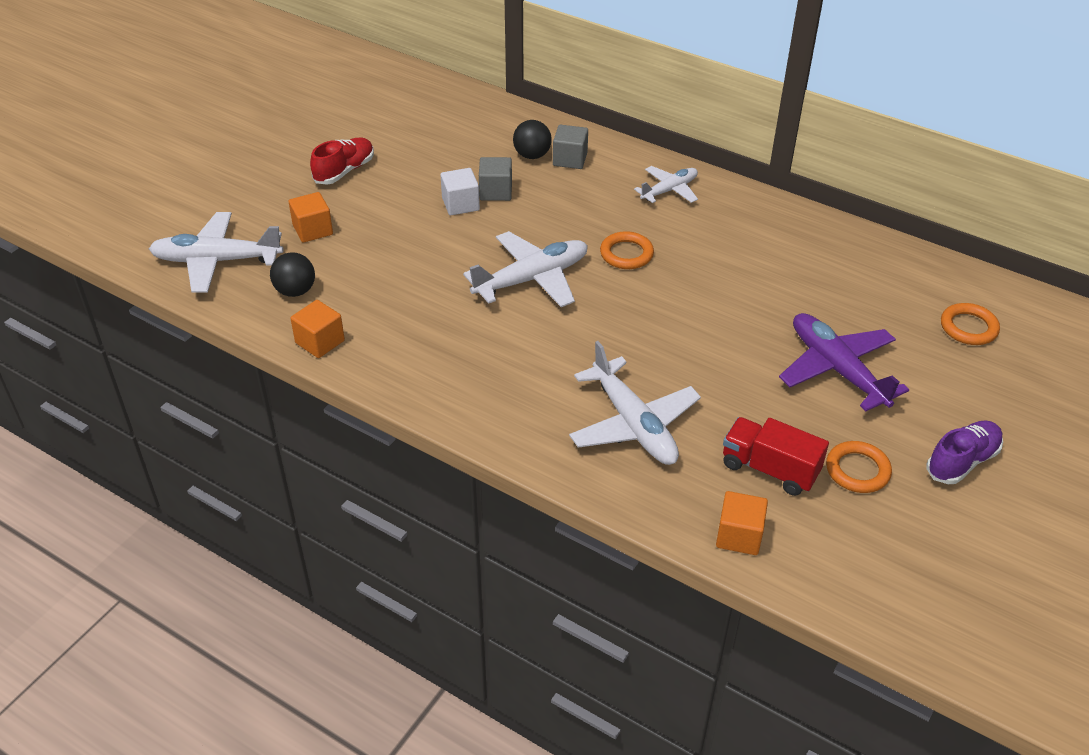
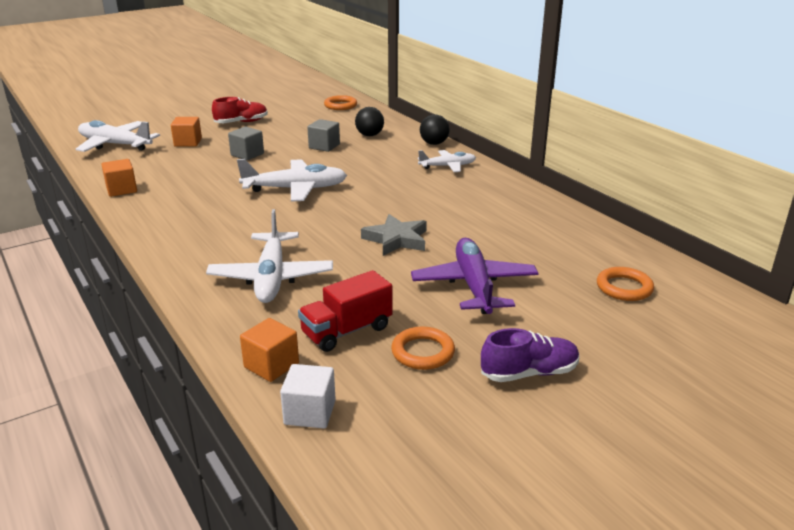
camera: 25 degrees right, 15 degrees down
(295, 291) = (140, 165): black ball -> black ball (434, 143)
(460, 204) = (294, 148): white cube -> white cube (310, 412)
(570, 159) = (393, 141): grey cube -> grey cube (247, 154)
(626, 254) = (378, 190): orange ring -> orange ring (340, 105)
(711, 327) = (396, 239): none -> grey star
(769, 469) = (347, 331): red truck -> red truck turned 90 degrees counterclockwise

